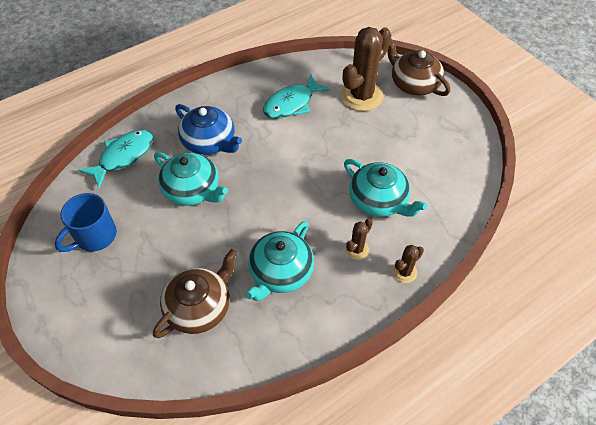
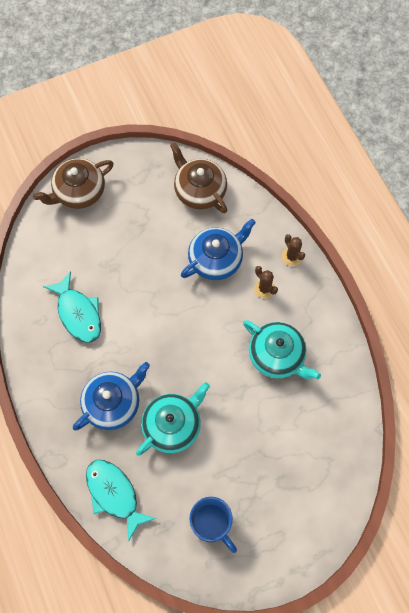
camera: 80 degrees left, 15 degrees up
(199, 307) = (301, 427): brown teapot -> brown teapot (199, 190)
(361, 96) = (84, 244): brown cactus -> none
(378, 200) = (216, 259): turquoise teapot -> blue teapot

